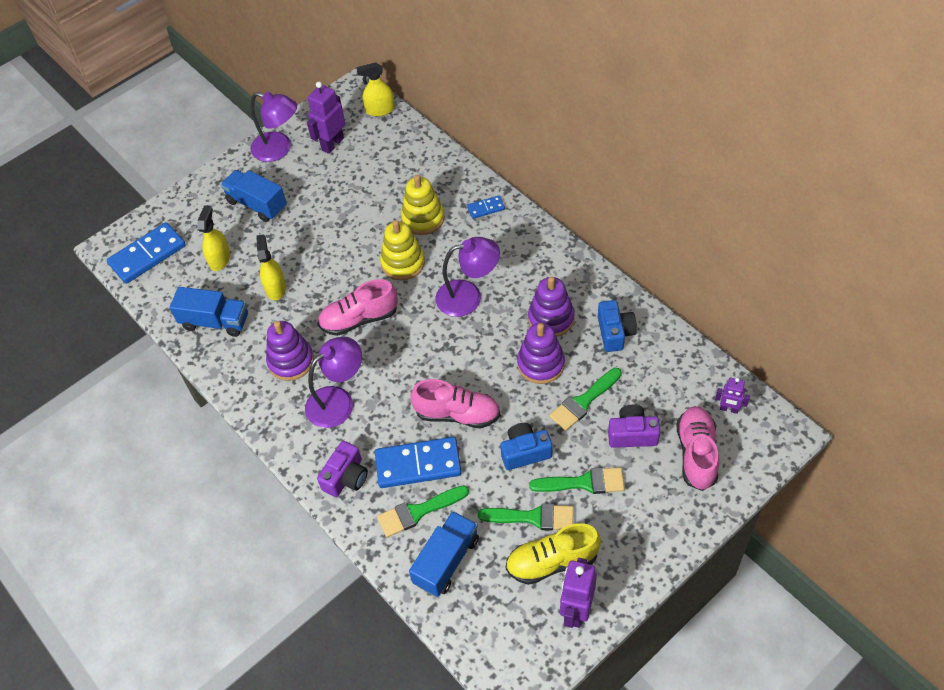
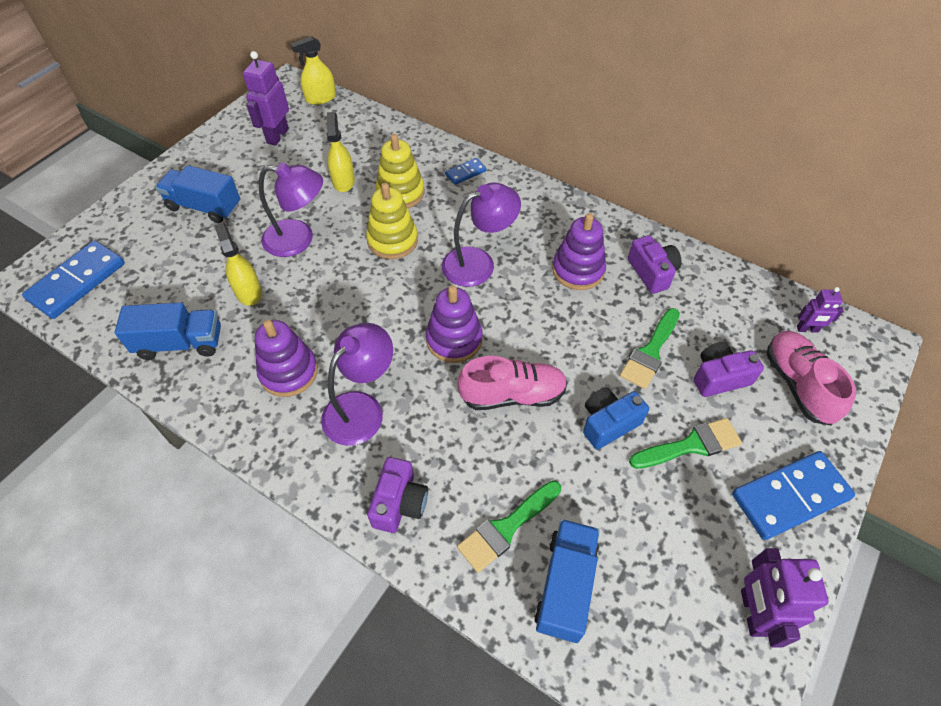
camera: 20 degrees left, 0 degrees up
(219, 259) = (171, 271): yellow spray bottle -> yellow spray bottle (343, 181)
(279, 149) = (217, 149): purple lamp -> purple lamp (299, 239)
(359, 319) = (360, 309): pink shoe -> none
(418, 464) = (486, 466): blue domino -> blue domino (790, 497)
(533, 517) = (650, 502): green brush -> none
(541, 364) = (586, 320): purple stacking toy -> purple stacking toy (454, 340)
(552, 562) = (696, 554): yellow shoe -> none
(615, 332) = (652, 272): blue camera -> purple camera

